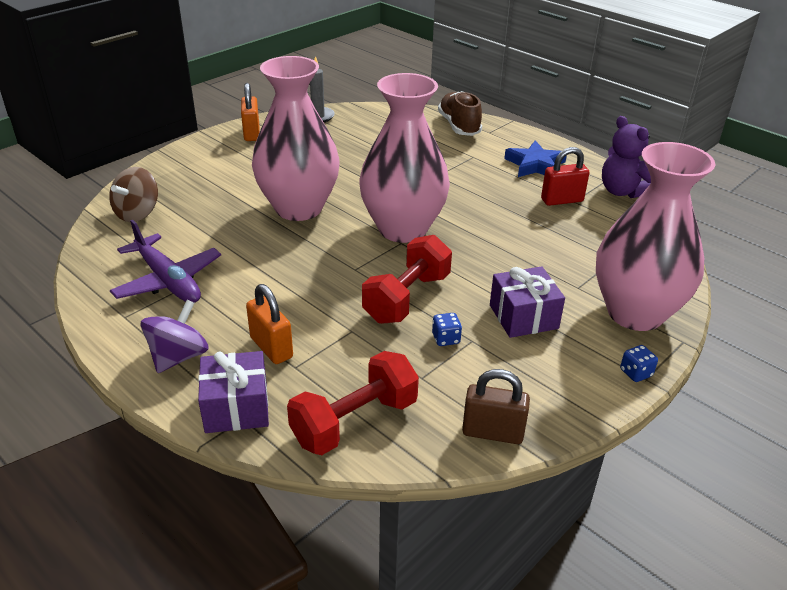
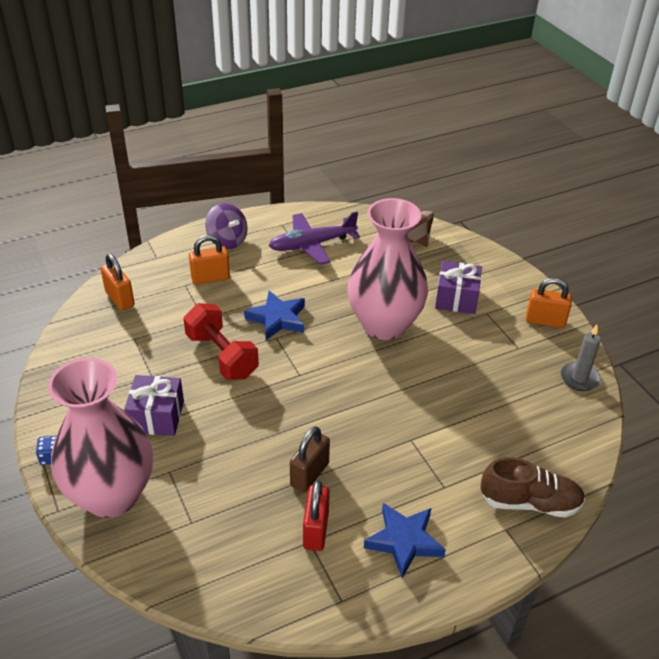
camera: 110 degrees right, 5 degrees up
(236, 407) = (167, 256): purple gift -> purple gift (456, 298)
(324, 275) = (277, 319): none -> blue star
(354, 421) = (120, 299): red dumbbell -> orange padlock
(402, 229) = (320, 382): pink vase -> none
(446, 339) = (162, 362): blue dice -> none
(492, 432) = (63, 355): brown padlock -> brown padlock (309, 474)
(622, 191) = (309, 605): purple teddy bear -> none

